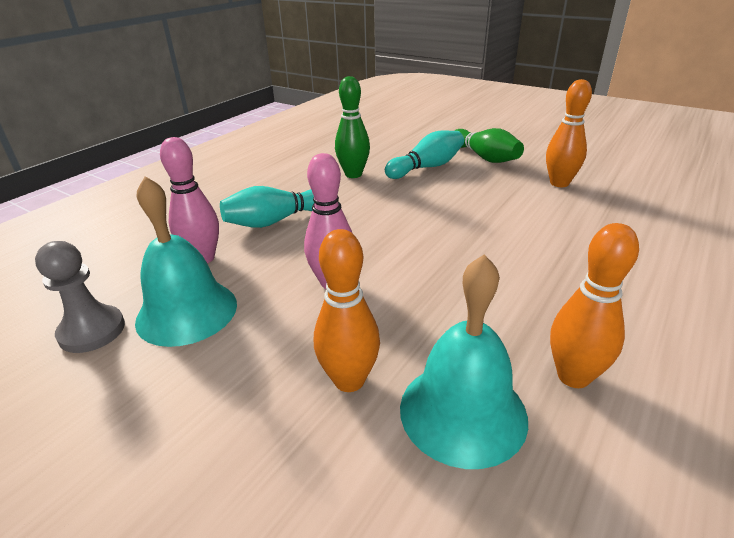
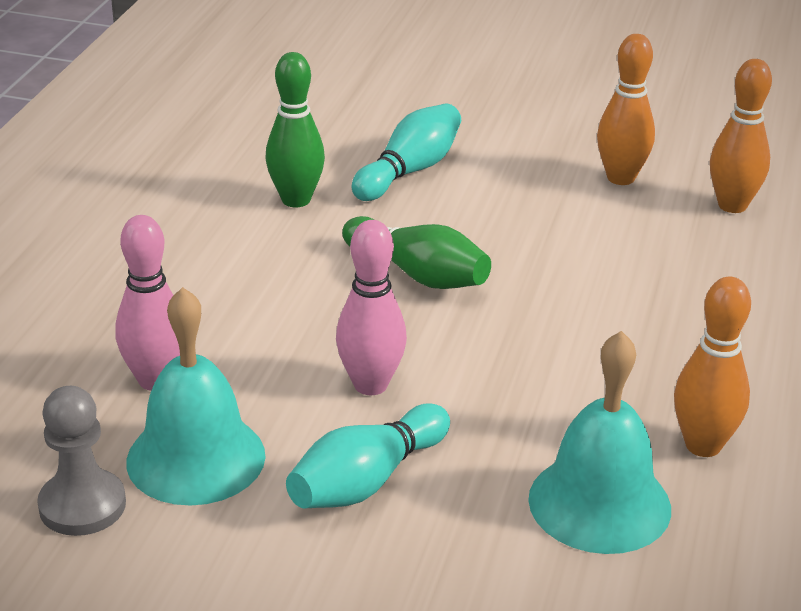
camera: 20 degrees left, 0 degrees up
(275, 221) = (223, 303): turquoise bowling pin -> turquoise bowling pin (366, 481)
(349, 380) = (460, 497): orange bowling pin -> orange bowling pin (732, 205)
(484, 157) = (493, 140): green bowling pin -> green bowling pin (418, 274)

